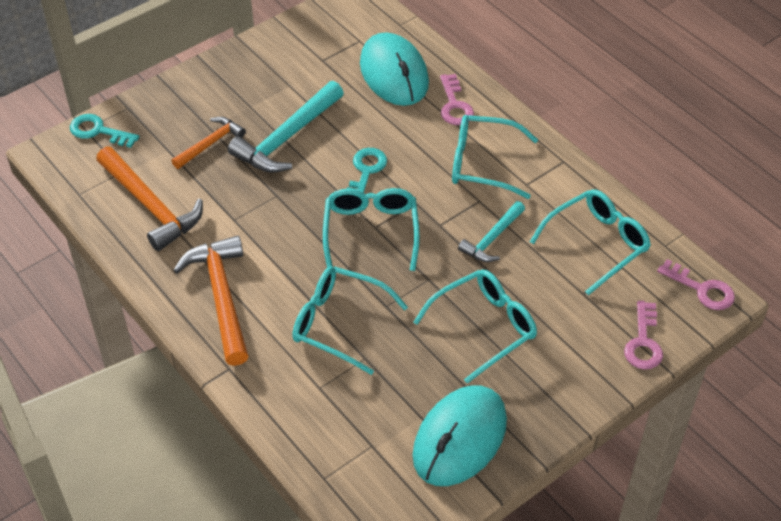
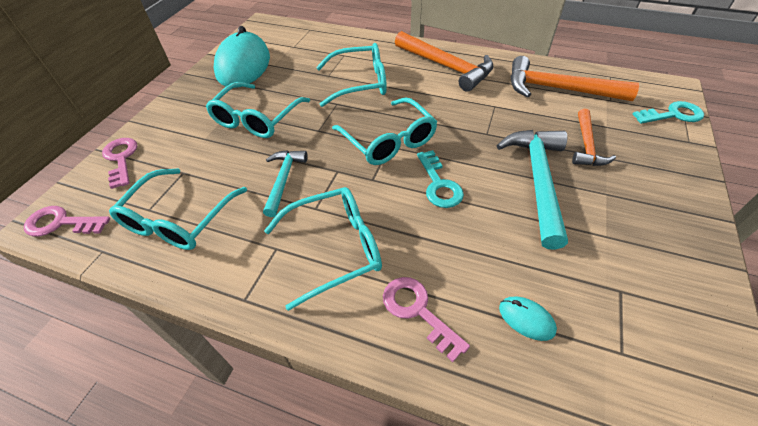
camera: 150 degrees right, 0 degrees up
(394, 74) = (526, 319): turquoise mouse -> turquoise mouse, size x0.40

